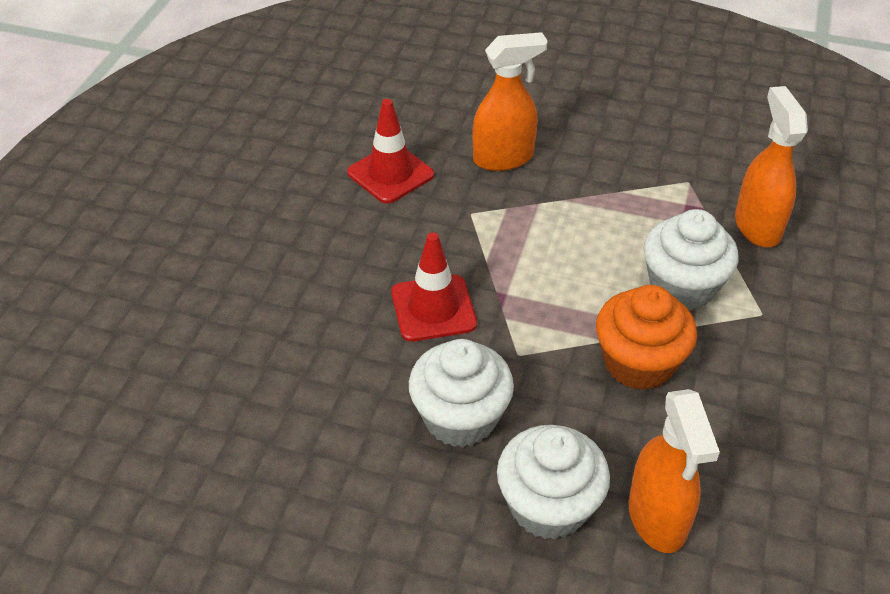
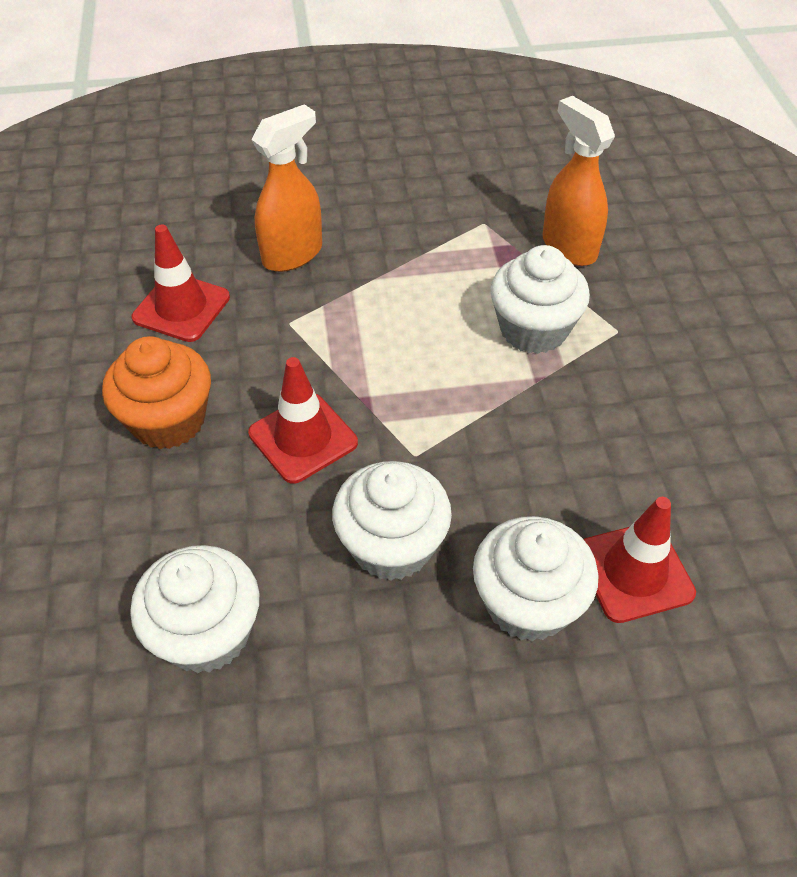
camera: 25 degrees left, 5 degrees up
(283, 427) = (206, 633): none -> white cupcake
(638, 363) = (534, 421): orange cupcake -> orange cupcake (168, 420)
(657, 518) = (634, 572): orange spray bottle -> red traffic cone

